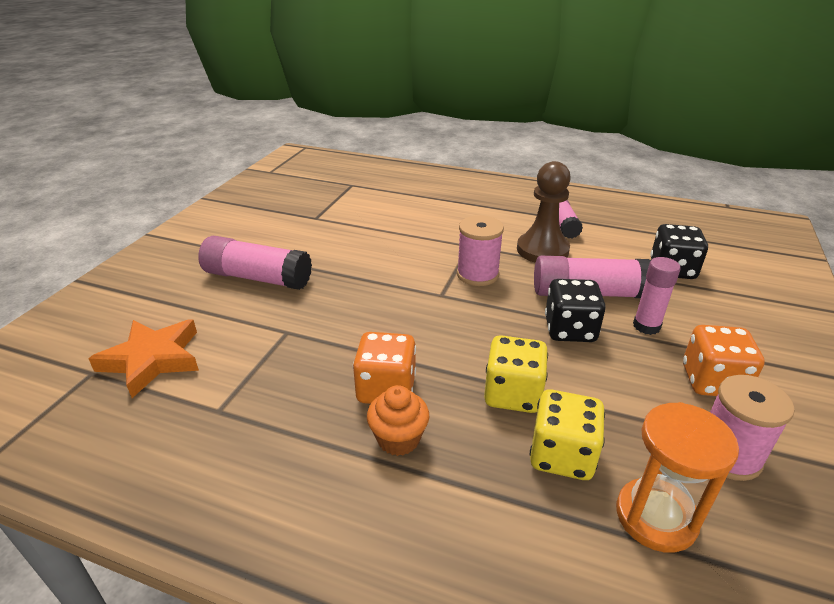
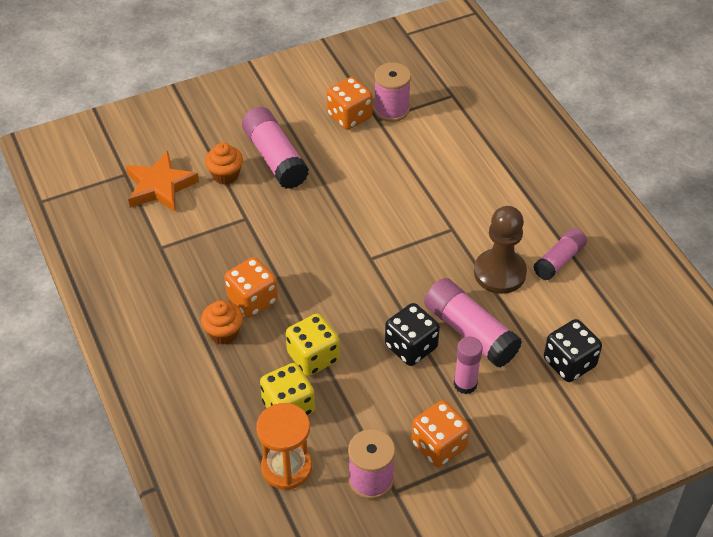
camera: 45 degrees right, 15 degrees up
(221, 313) = (225, 175): none -> orange cupcake
(289, 226) = (349, 116): none -> orange dice
(477, 274) = (418, 259): pink spool -> pink spool (391, 109)

